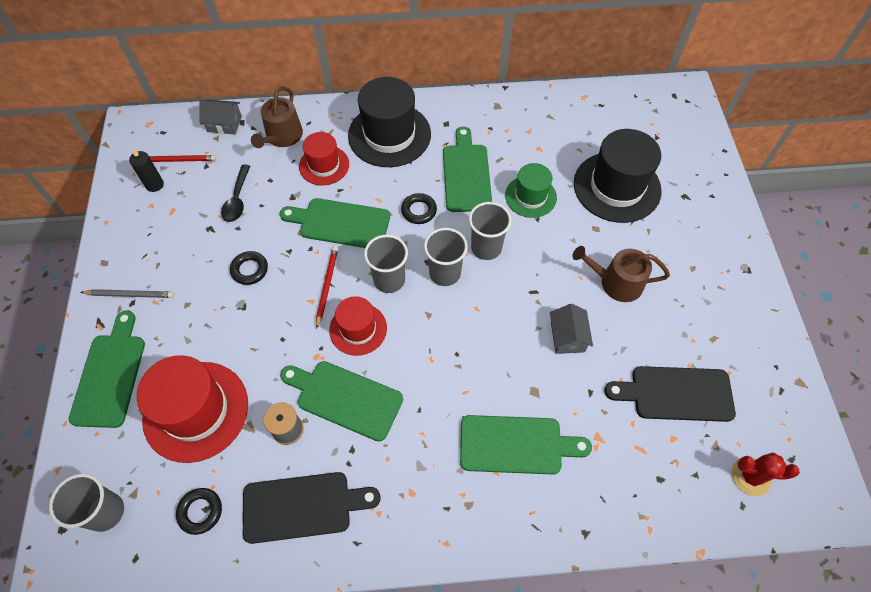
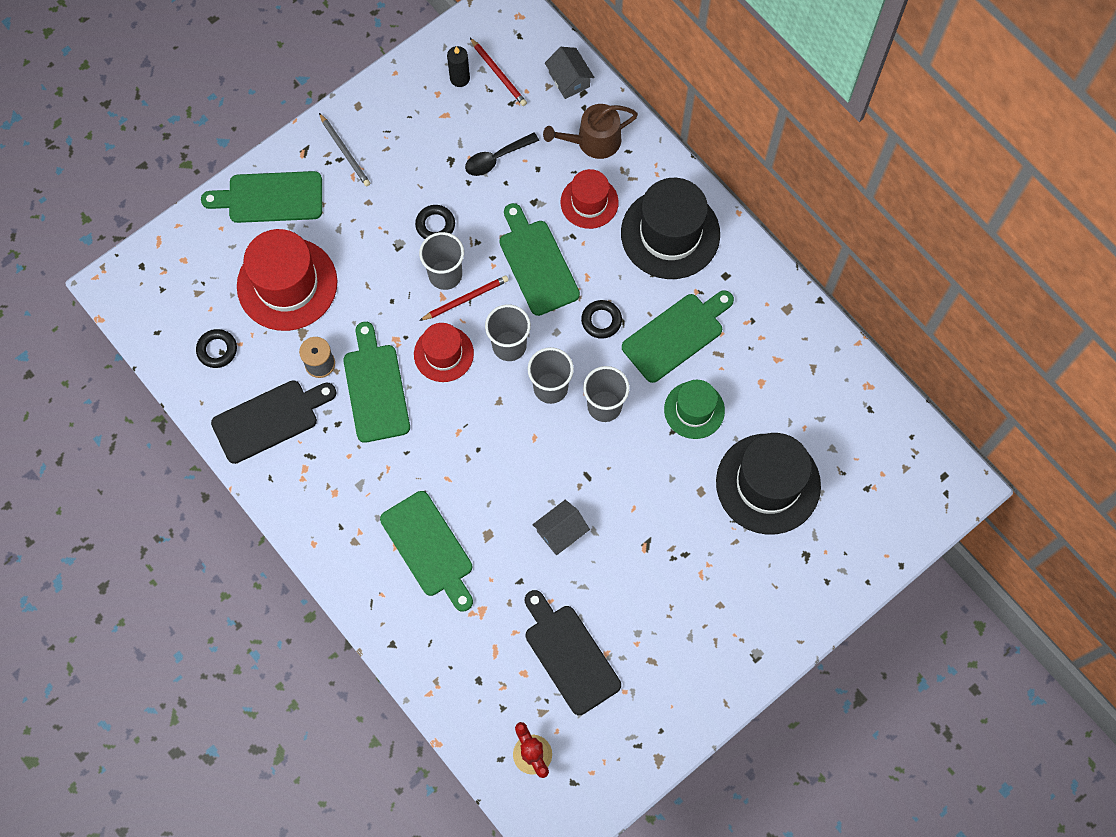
camera: 55 degrees right, 10 degrees up
(105, 512) = (173, 285): grey cup -> grey cup (445, 275)
(110, 375) = (270, 197): green cutting board -> green cutting board turned 150 degrees counterclockwise
(302, 506) = (269, 420): black cutting board -> black cutting board turned 75 degrees counterclockwise
(616, 282) = (650, 543): brown watering can -> none

